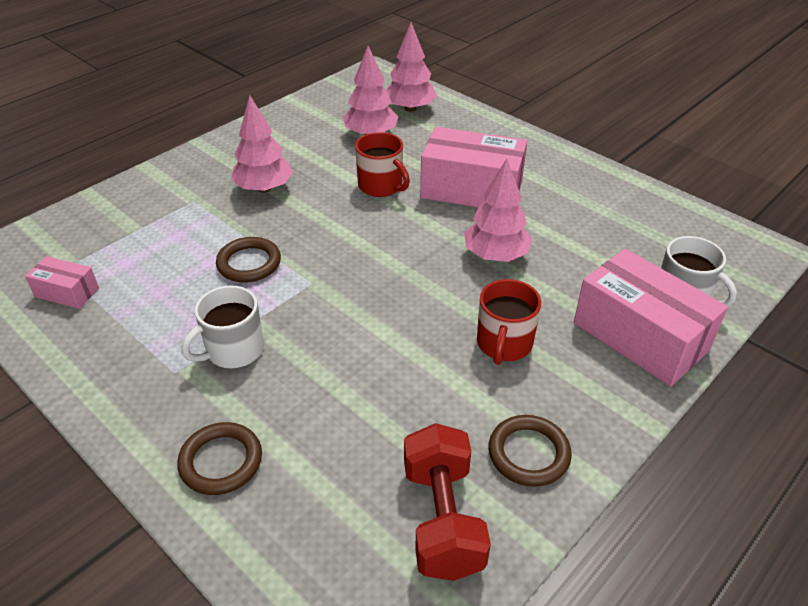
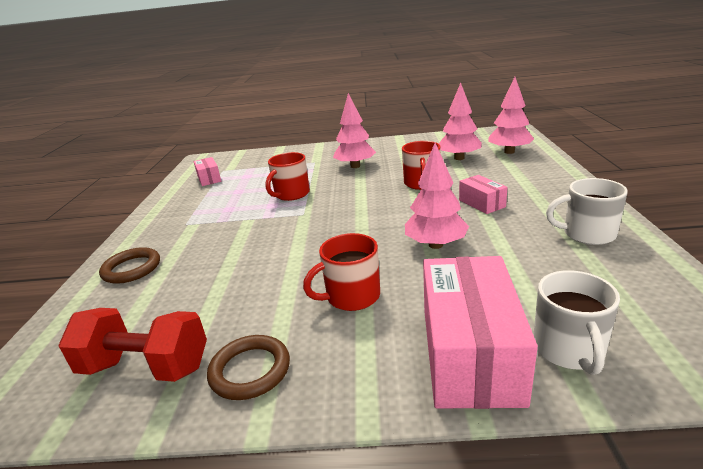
camera: 50 degrees right, 15 degrees down
(233, 350) = (220, 226): white mug -> white mug (587, 234)
(249, 263) = (291, 194): brown ring -> red mug
(442, 519) = (145, 367): red dumbbell -> red dumbbell turned 60 degrees clockwise
(471, 189) = (482, 203): pink box -> pink box, size x0.49

